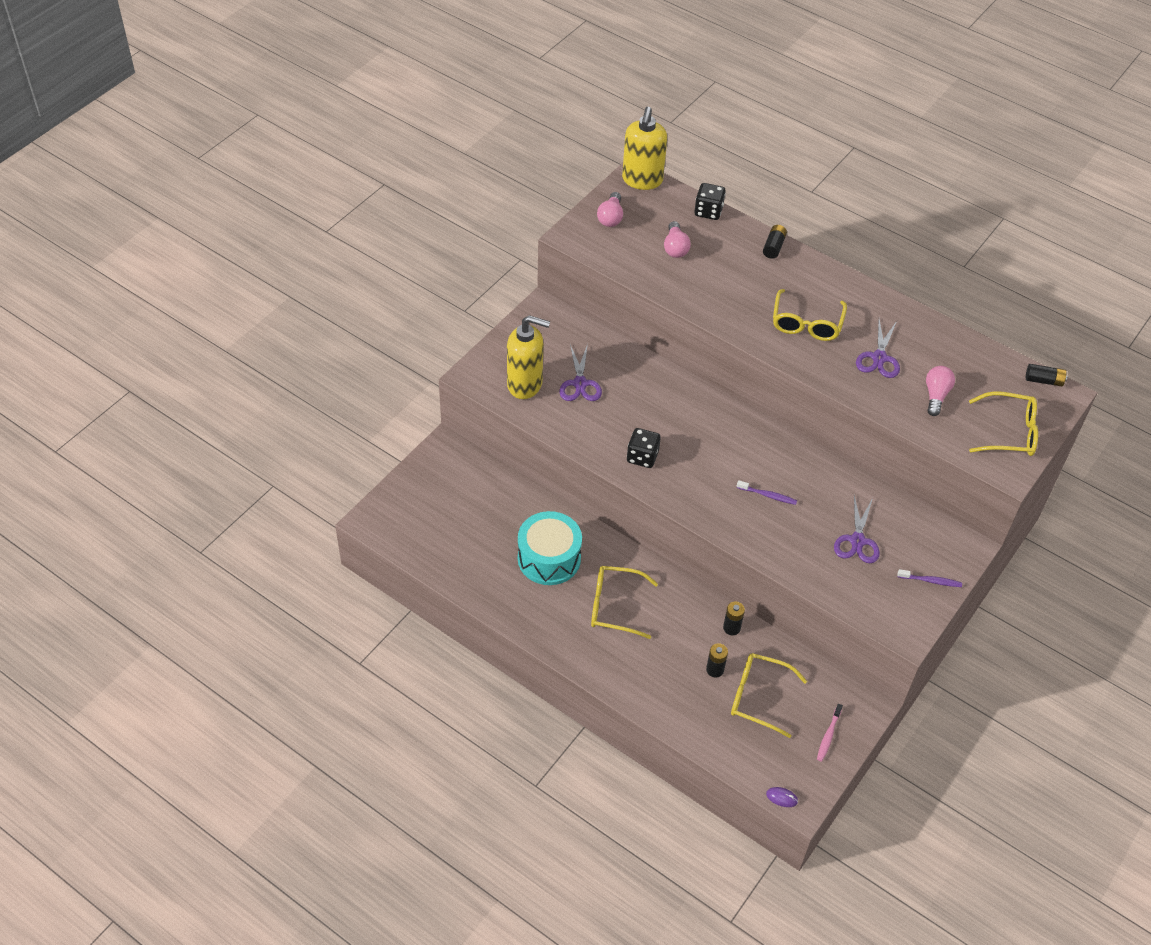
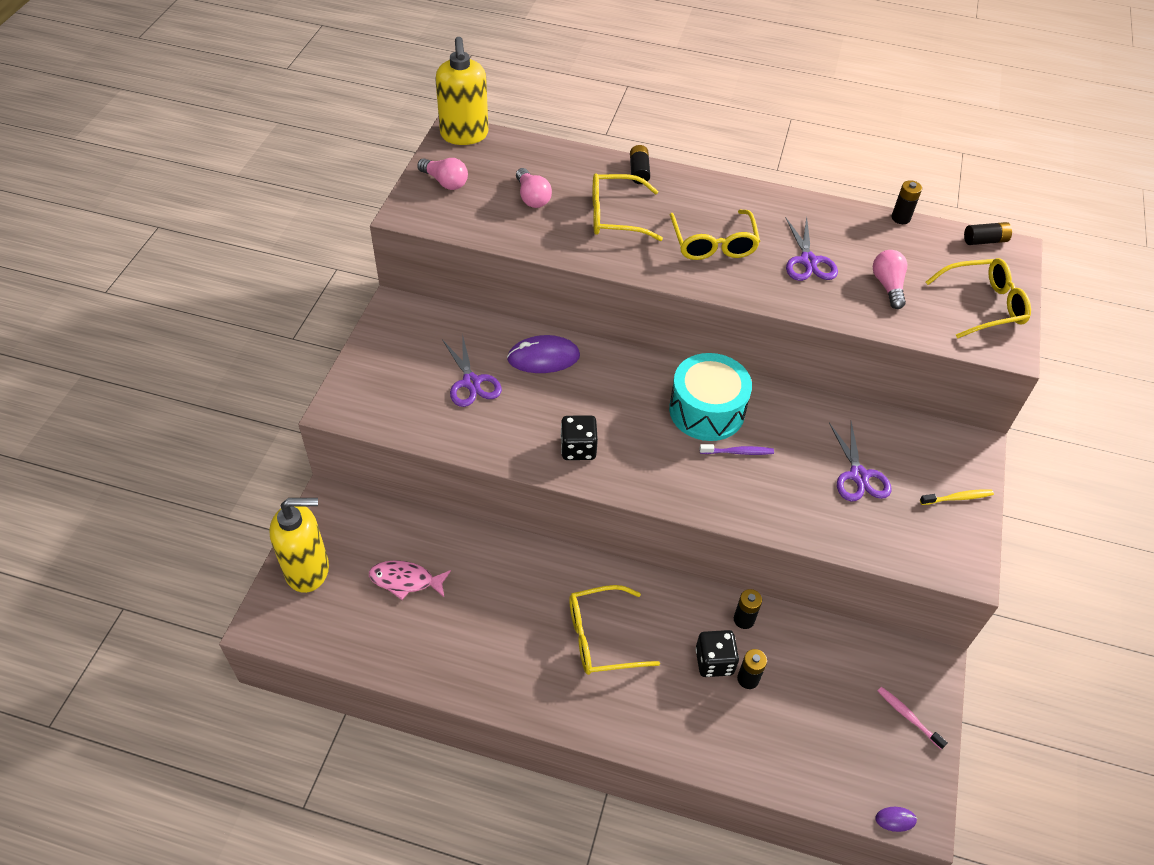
camera: 20 degrees left, 0 degrees up
(483, 521) = (405, 580): none -> pink fish
(525, 384) = (407, 401): yellow soap dispenser -> yellow soap dispenser (308, 570)
(549, 558) = (501, 602): turquoise drum -> turquoise drum (706, 410)
(610, 217) = (445, 182): pink light bulb -> pink light bulb turned 45 degrees counterclockwise
(644, 380) = (543, 357): none -> purple mouse
(708, 211) = (551, 151): black dice -> black dice (714, 661)
(758, 697) = (811, 696): yellow glasses -> yellow glasses (615, 216)
(828, 735) = (908, 717): pink toothbrush -> pink toothbrush turned 135 degrees clockwise
(930, 581) = (957, 498): purple toothbrush -> yellow toothbrush
(980, 342) = (900, 218): none -> black battery

